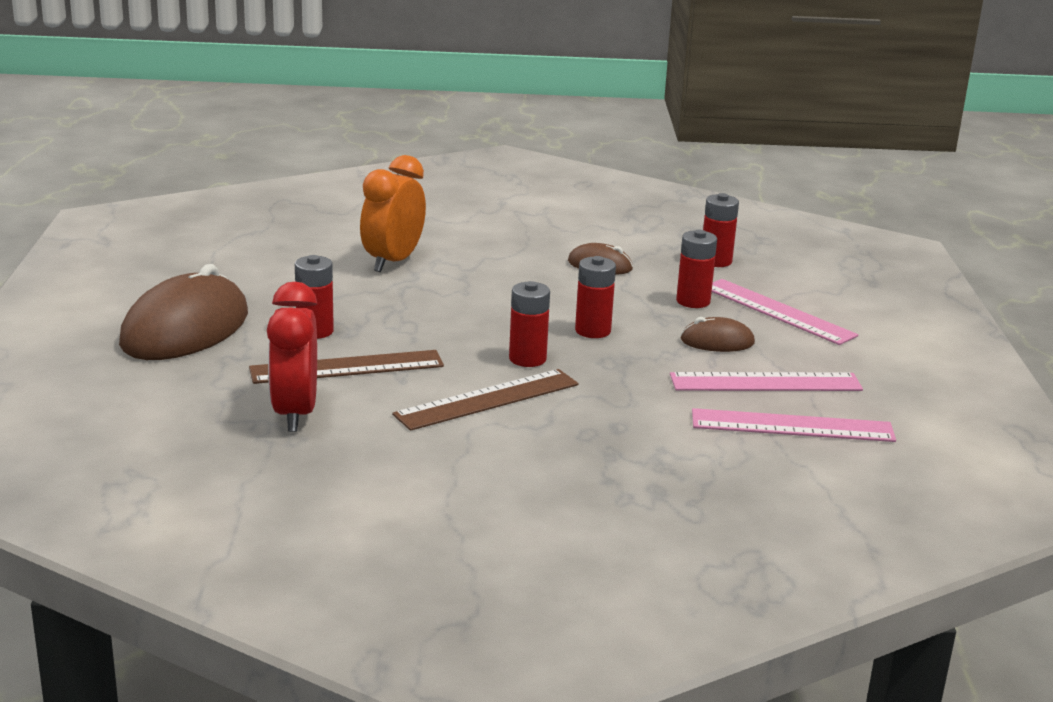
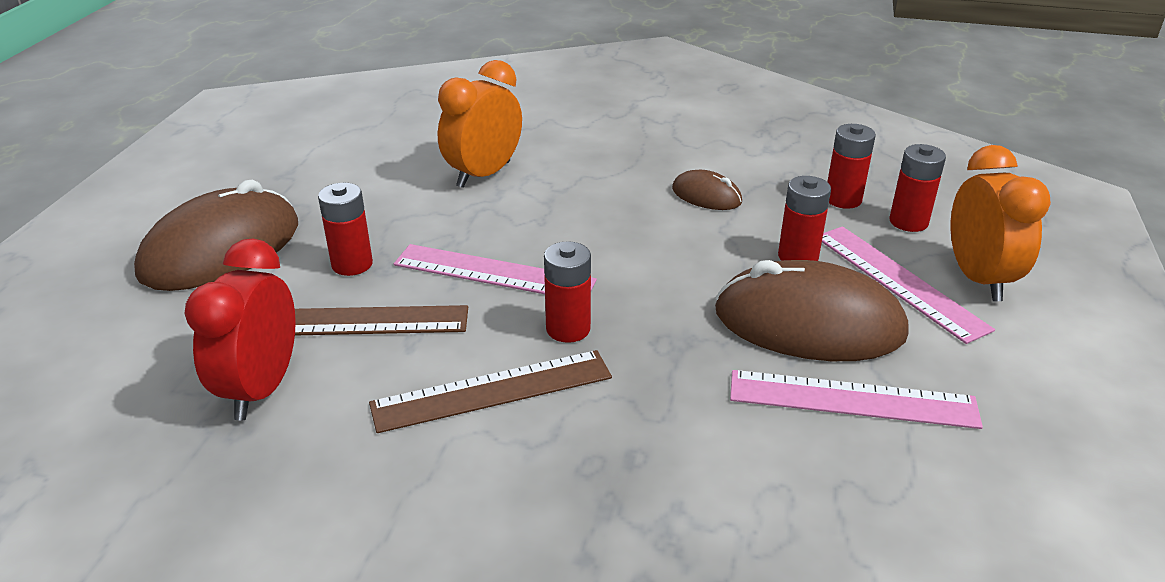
camera: 15 degrees right, 10 degrees up
(592, 331) = (662, 292): red battery -> red battery (908, 222)
(717, 341) = (809, 323): brown mouse -> brown mouse, size x2.08
(792, 426) = (868, 485): pink ruler -> pink ruler (493, 273)
(838, 306) = (978, 279): none -> orange clock

